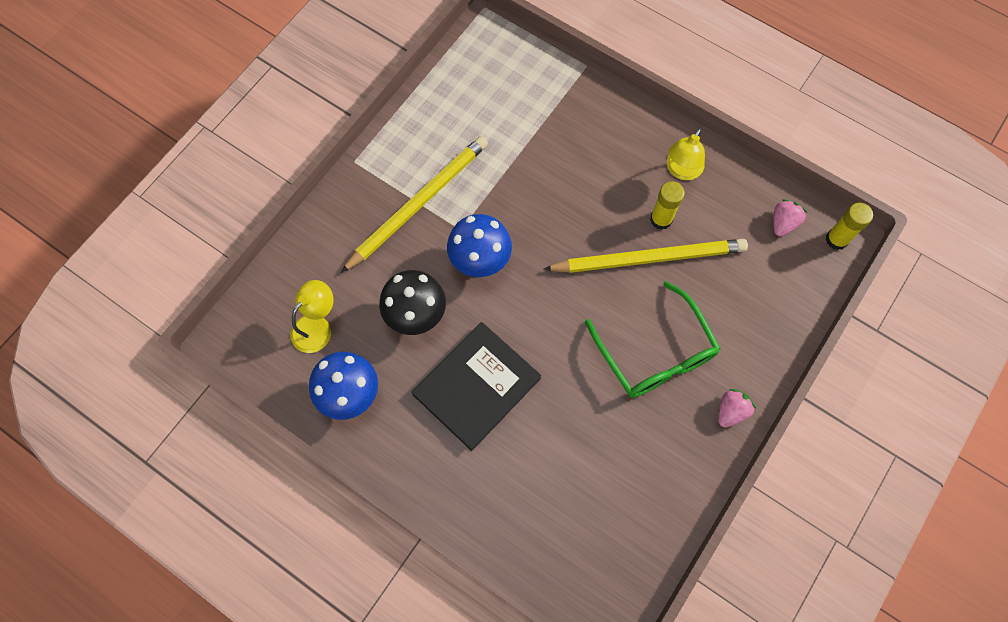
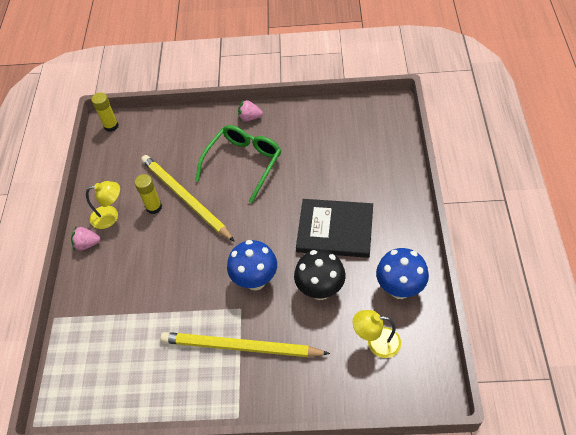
camera: 120 degrees left, 15 degrees down
(783, 223) = (116, 152): pink strawberry -> pink strawberry (87, 244)

